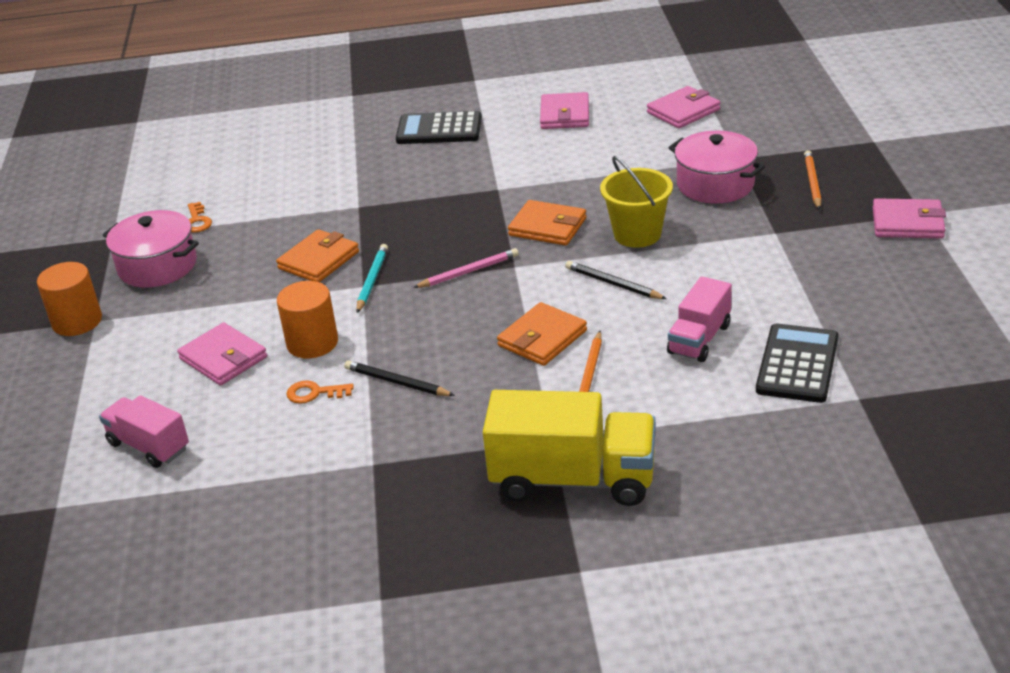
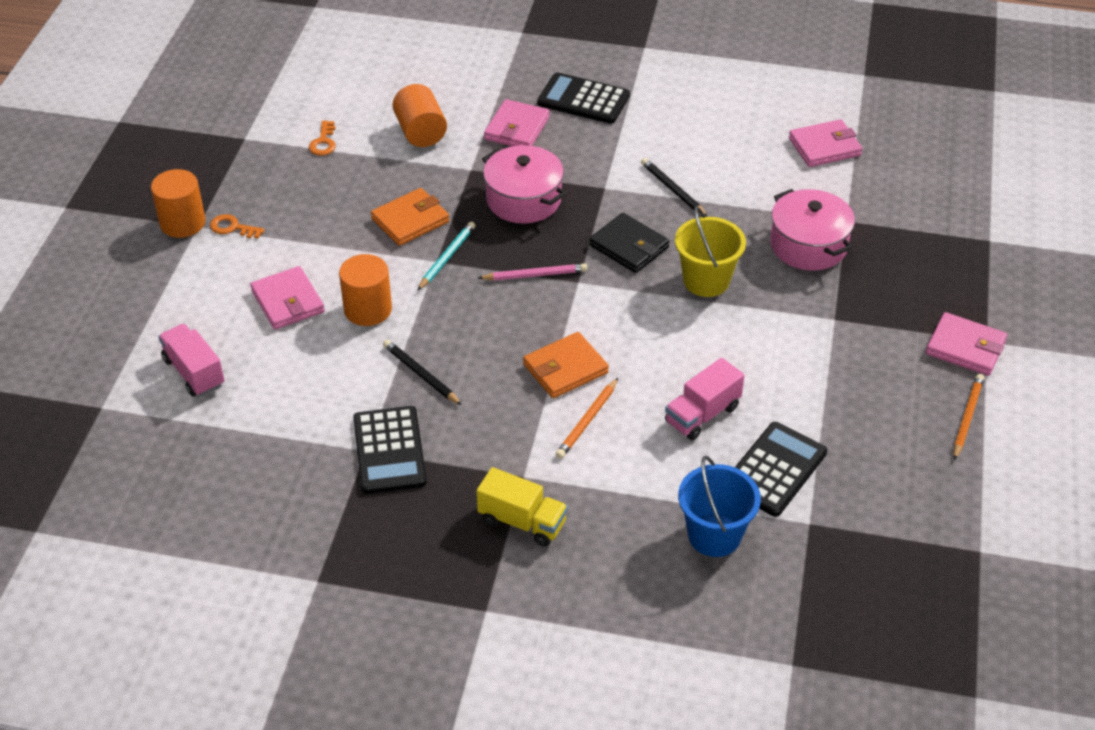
camera: 15 degrees right, 10 degrees up
(157, 266) = (271, 183): pink pot -> pink pot (523, 200)
(293, 190) = (420, 132): none -> orange cylinder
(314, 393) = (348, 363): orange key -> orange key (232, 227)
(398, 457) = (389, 450): none -> black calculator
(547, 227) = (629, 246): orange wallet -> black wallet
(564, 115) = (709, 117): pink wallet -> pink wallet (517, 128)
(573, 479) = (522, 521): yellow truck -> yellow truck, size x0.58
(613, 284) = (656, 329): black pencil -> black pencil (672, 189)
(774, 435) = (714, 535): none -> blue bucket
(812, 182) = (902, 271): orange pencil -> orange pencil (967, 417)

